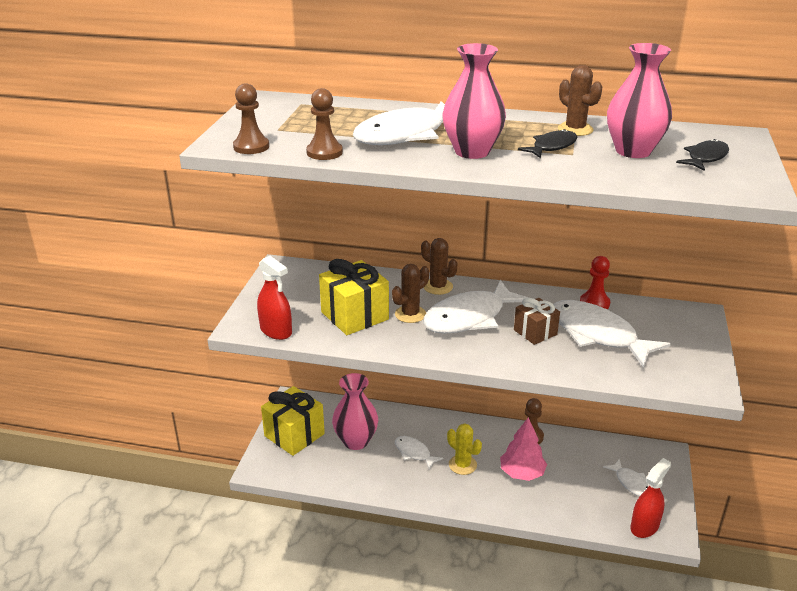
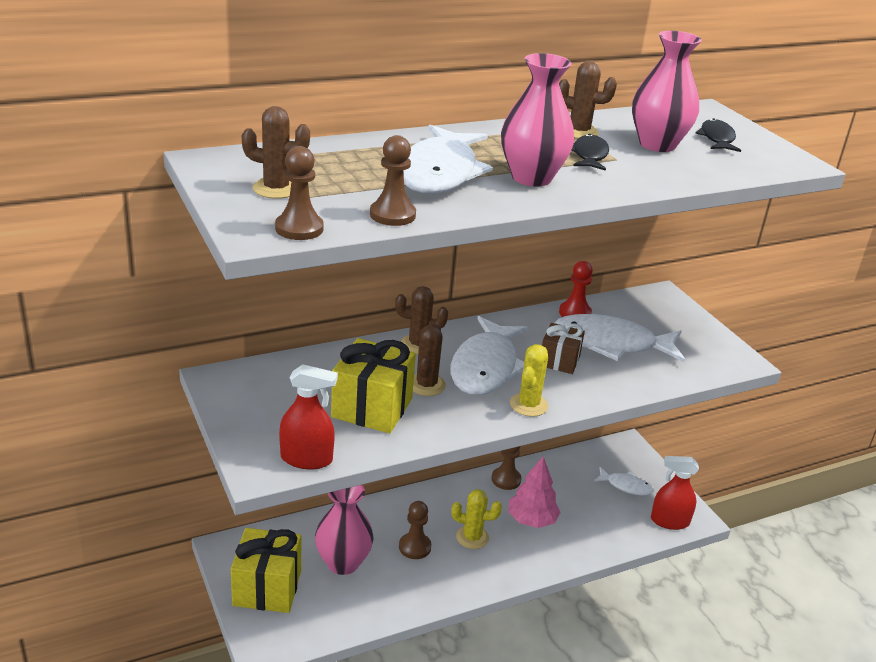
camera: 40 degrees left, 0 degrees up
(278, 122) = (276, 189): none -> brown cactus
(414, 453) = (414, 547): white fish -> brown pawn
(470, 353) = (528, 405): none -> yellow cactus
(644, 526) = (669, 521): red spray bottle -> red spray bottle turned 90 degrees counterclockwise

